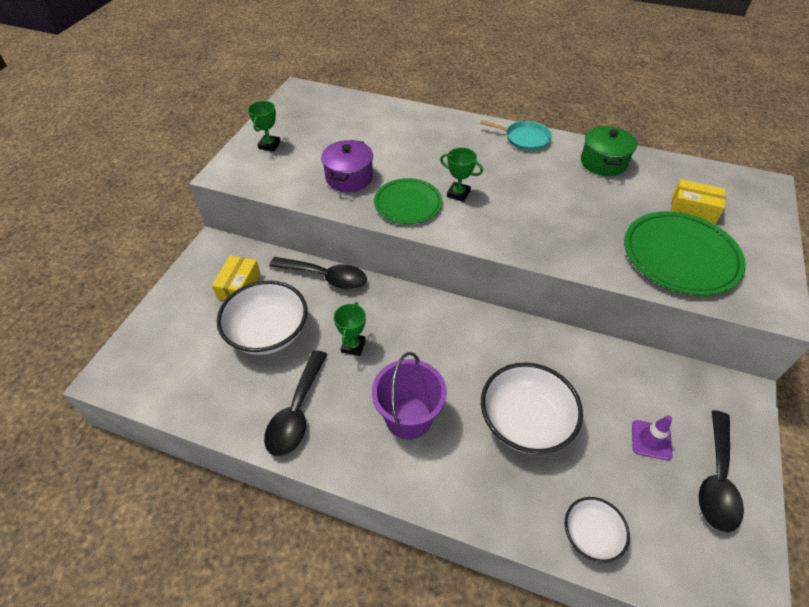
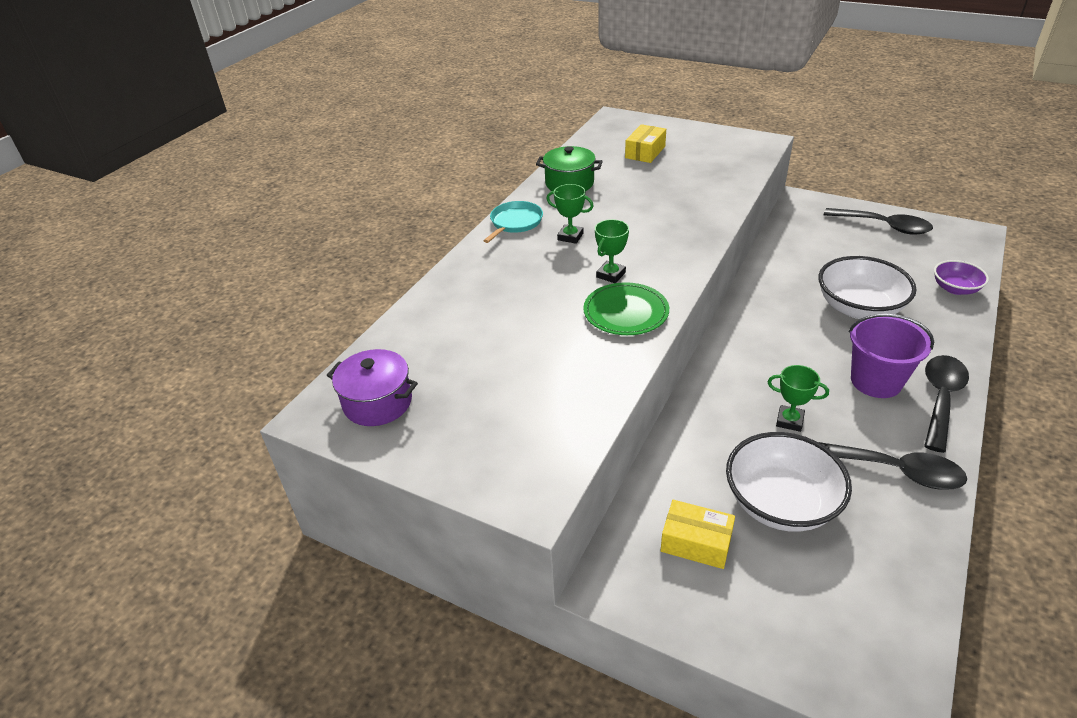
camera: 80 degrees left, 10 degrees down
(269, 145) = (468, 447): green trophy -> green trophy (570, 237)
(326, 277) = (678, 445): black spoon -> black spoon (941, 399)
(349, 177) = (566, 360): purple pot -> purple pot (377, 402)
(591, 535) = (955, 288): white bowl -> purple bowl
(651, 440) = (857, 247): purple traffic cone -> none
(680, 256) = (707, 167): green plate -> none

